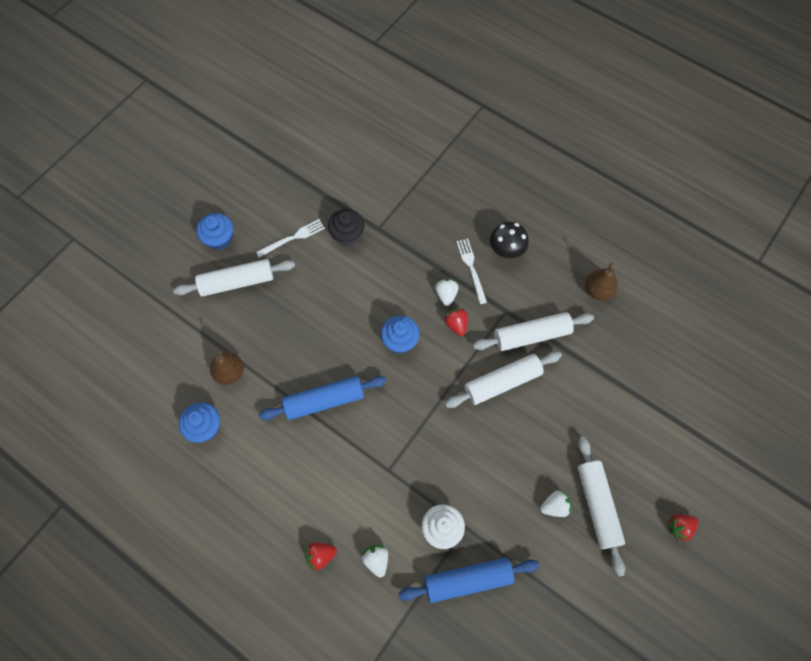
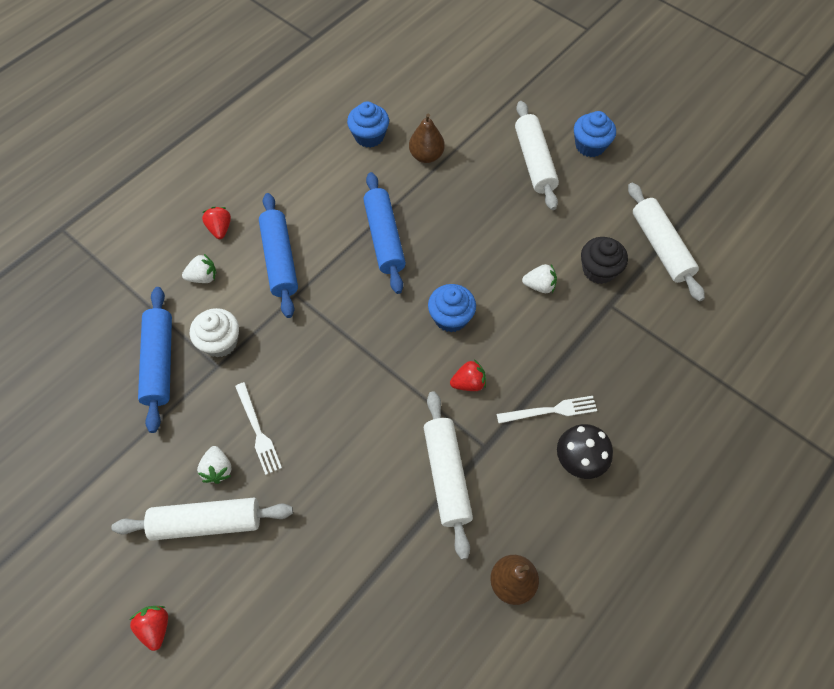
camera: 95 degrees right, 5 degrees down
(293, 238) = (593, 214): white fork -> white fork (258, 431)
(353, 490) = (280, 260): none -> blue rolling pin
(446, 295) = (511, 375): white strawberry -> white strawberry (539, 286)
(502, 382) = (384, 429): white rolling pin -> white rolling pin (660, 247)

